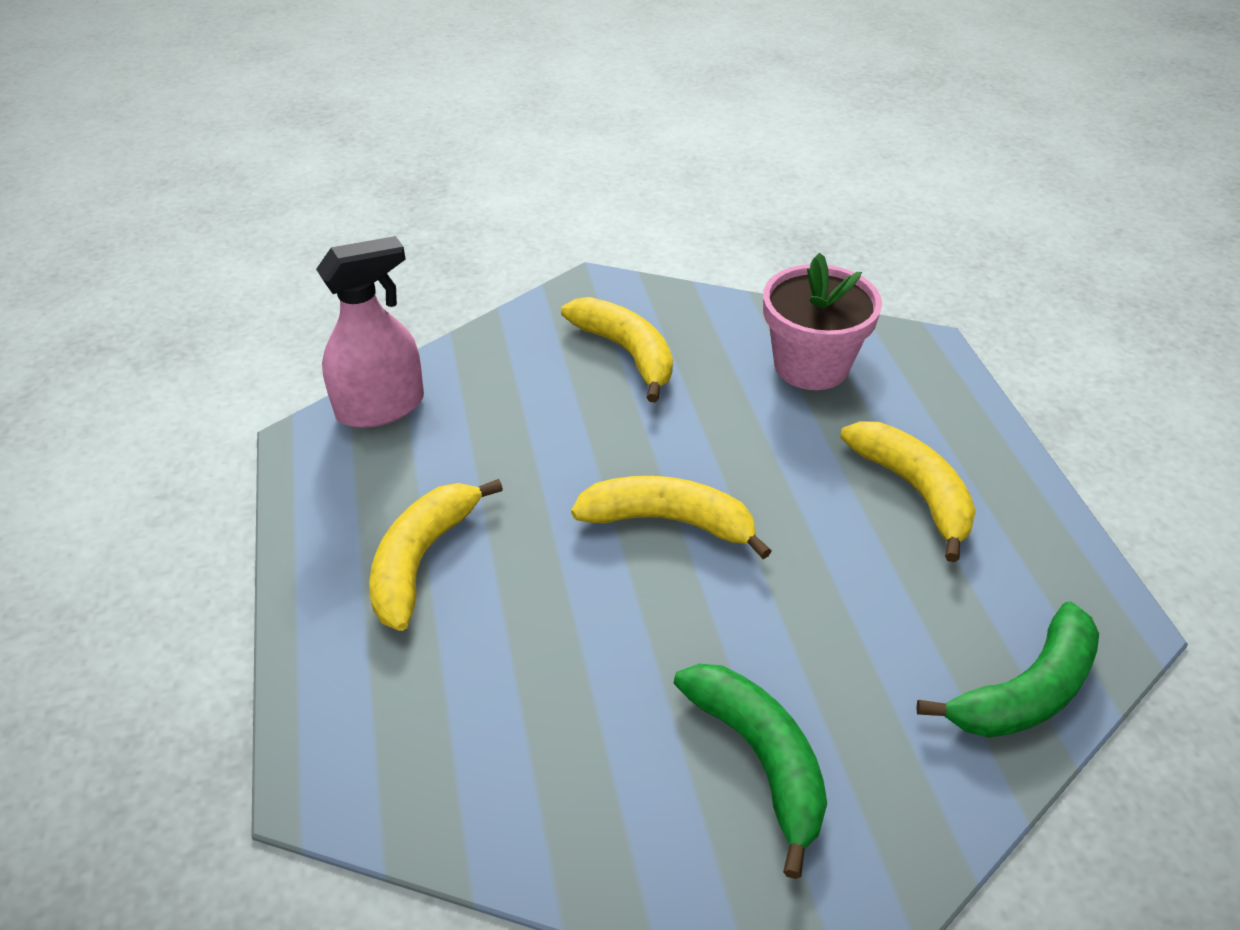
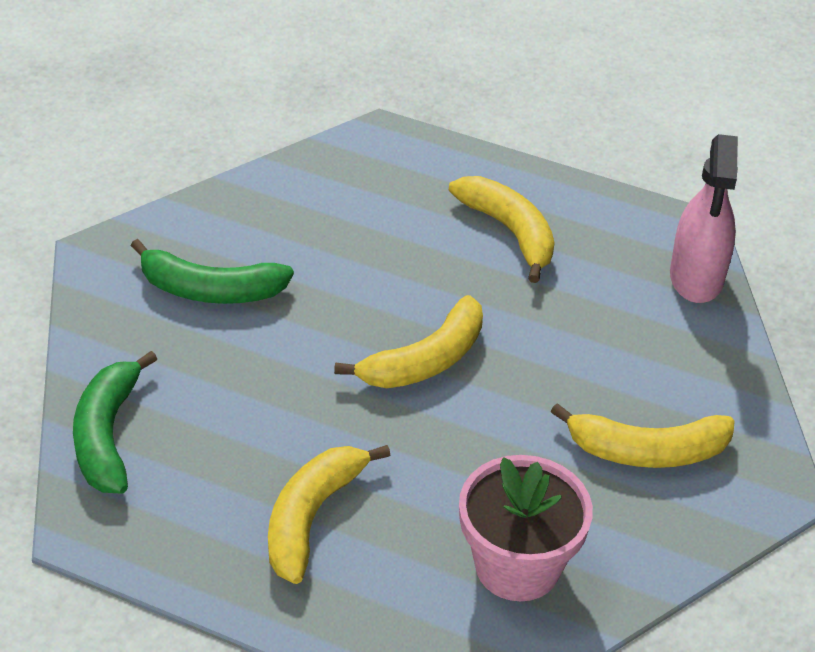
camera: 125 degrees right, 0 degrees up
(914, 491) = (312, 517): yellow banana -> yellow banana turned 105 degrees clockwise

